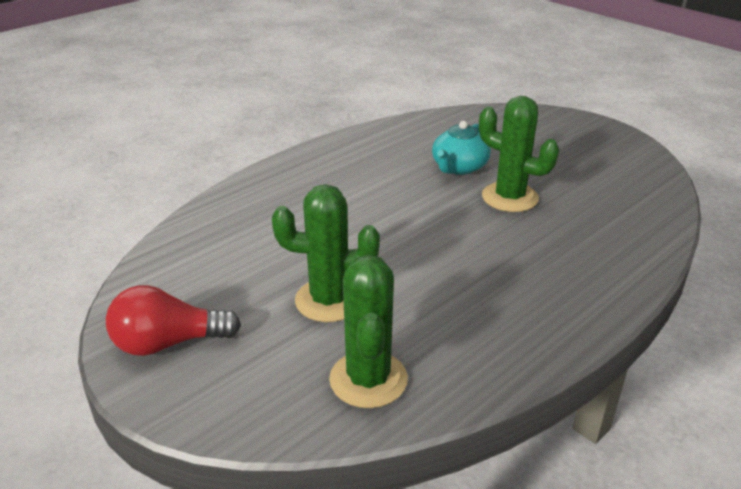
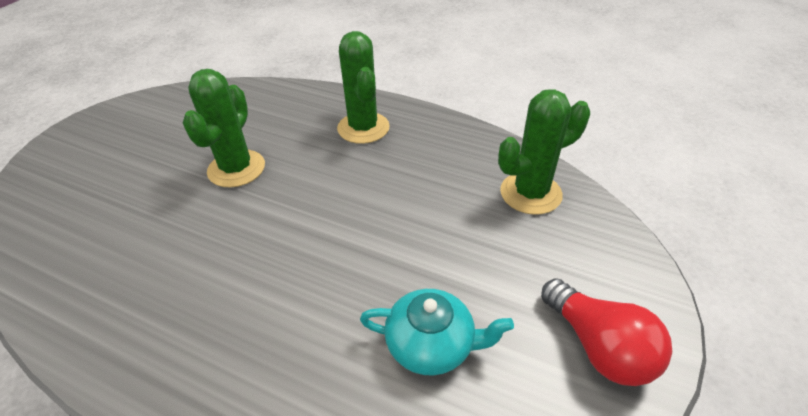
camera: 110 degrees left, 10 degrees up
(329, 300) = (459, 246): green cactus -> green cactus (363, 128)
(459, 167) = (174, 216): turquoise teapot -> turquoise teapot (432, 344)

